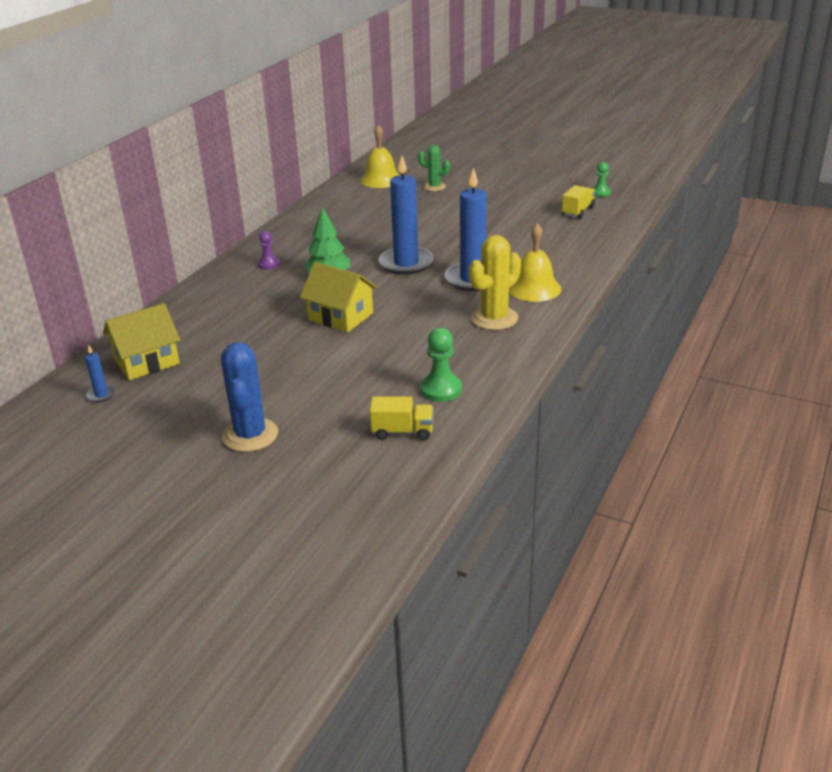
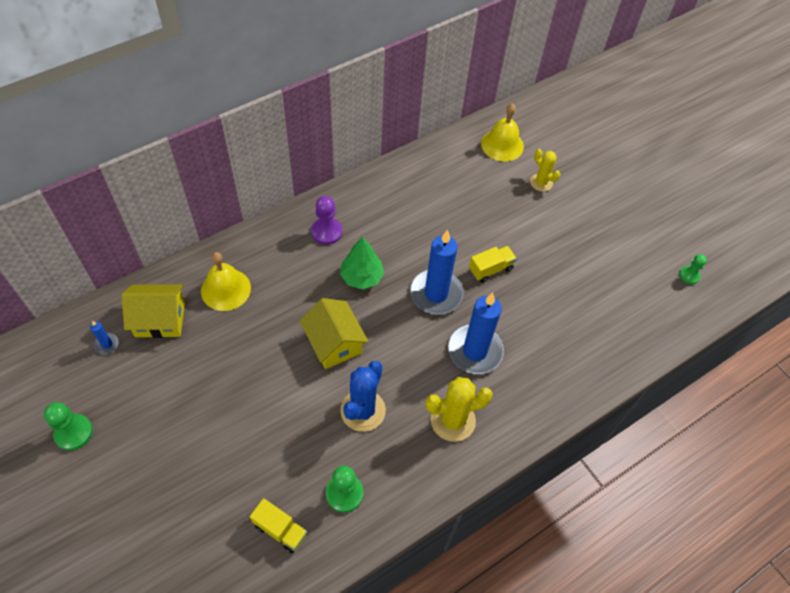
camera: 25 degrees right, 25 degrees up
(117, 459) = (73, 432): none -> green pawn
(250, 435) = (174, 462): blue cactus -> blue cactus (363, 410)
(269, 264) = (326, 232): purple pawn -> purple pawn, size x1.55
(434, 187) = (541, 182): green cactus -> yellow cactus
(534, 288) = (517, 396): yellow bell -> yellow bell (225, 289)
(578, 211) = (644, 295): yellow truck -> yellow truck (491, 269)

